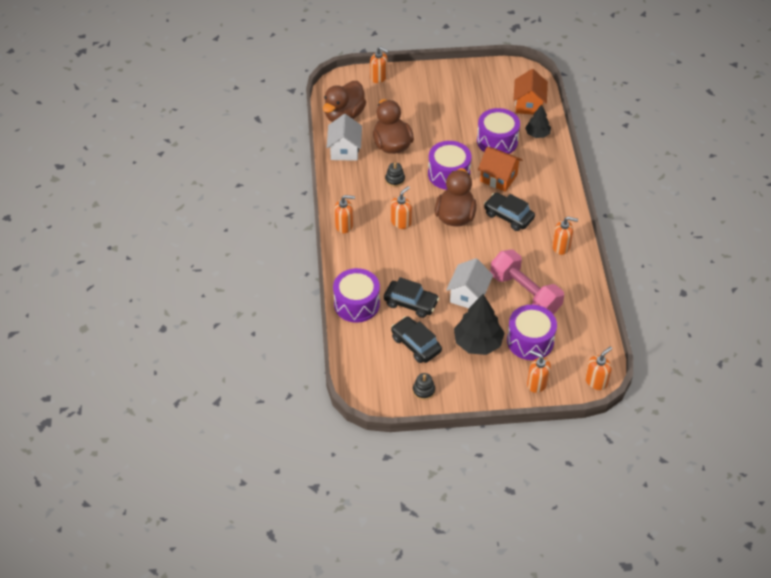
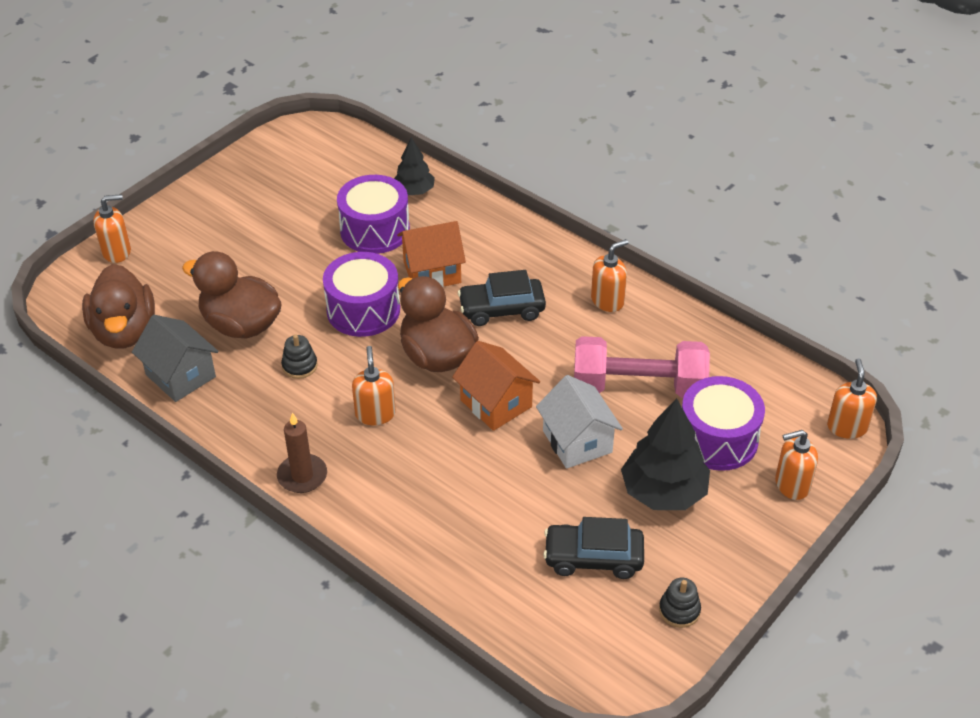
camera: 45 degrees left, 5 degrees down
(344, 150) = (180, 376): white house -> grey house
(344, 225) = (302, 476): orange soap dispenser -> brown candle
(356, 304) = (450, 568): purple drum -> none
(411, 303) = (519, 509): black car -> none
(528, 104) = (360, 164): orange house -> orange house (496, 403)

